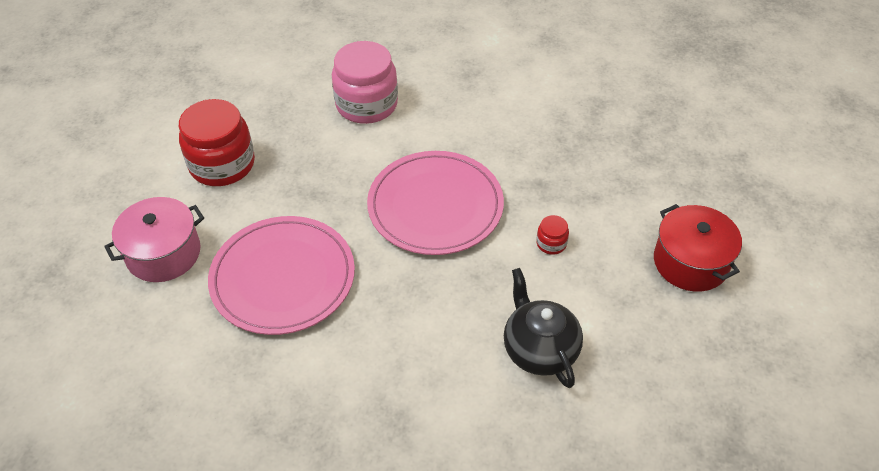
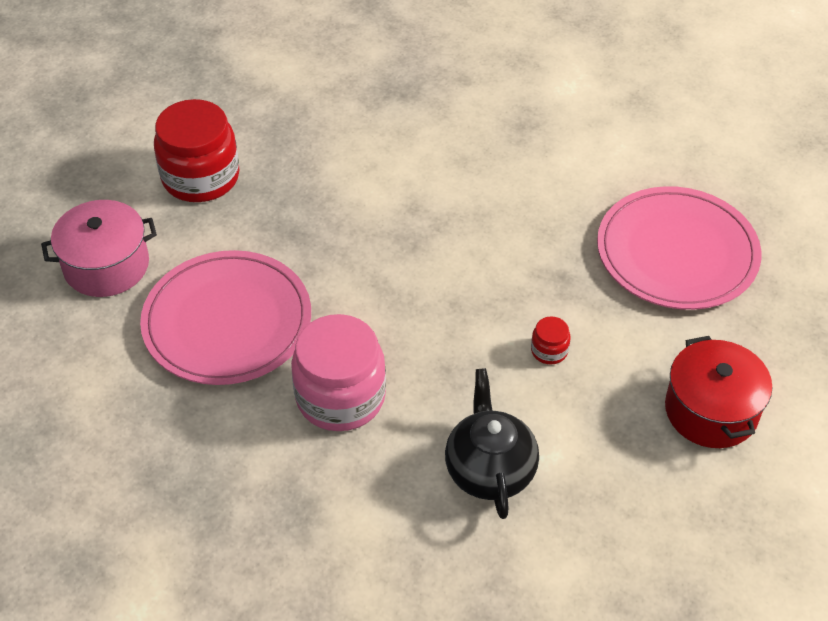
camera: 15 degrees right, 0 degrees up
(366, 104) = (388, 139): pink jar -> pink jar (340, 397)
(435, 206) = (427, 277): pink plate -> pink plate (677, 252)

